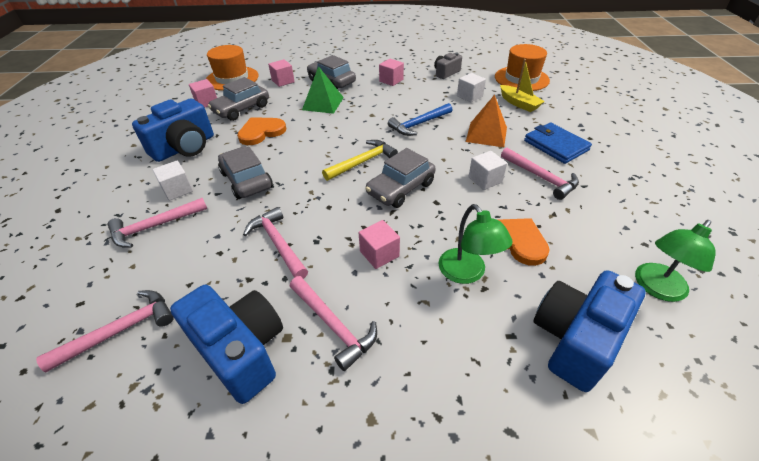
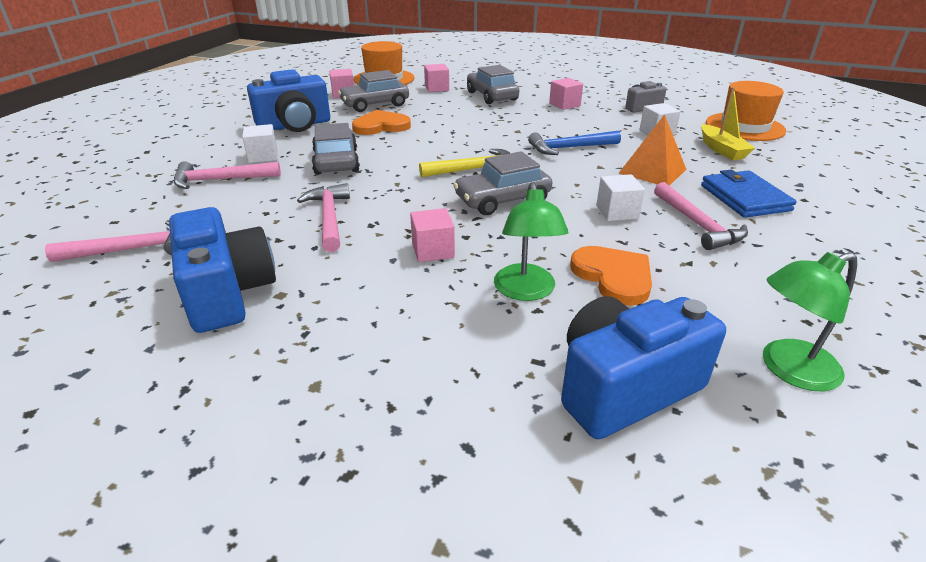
camera: 20 degrees right, 10 degrees down
(323, 103) = (467, 113): green pyramid -> none
(333, 325) = (335, 297): pink hammer -> none

